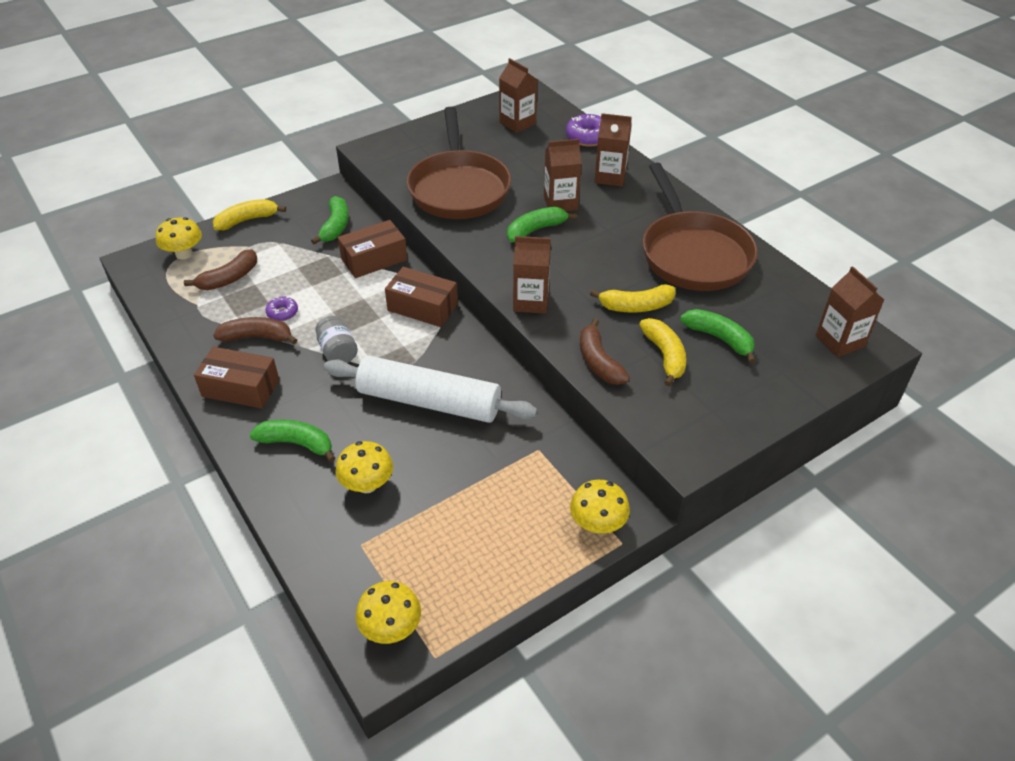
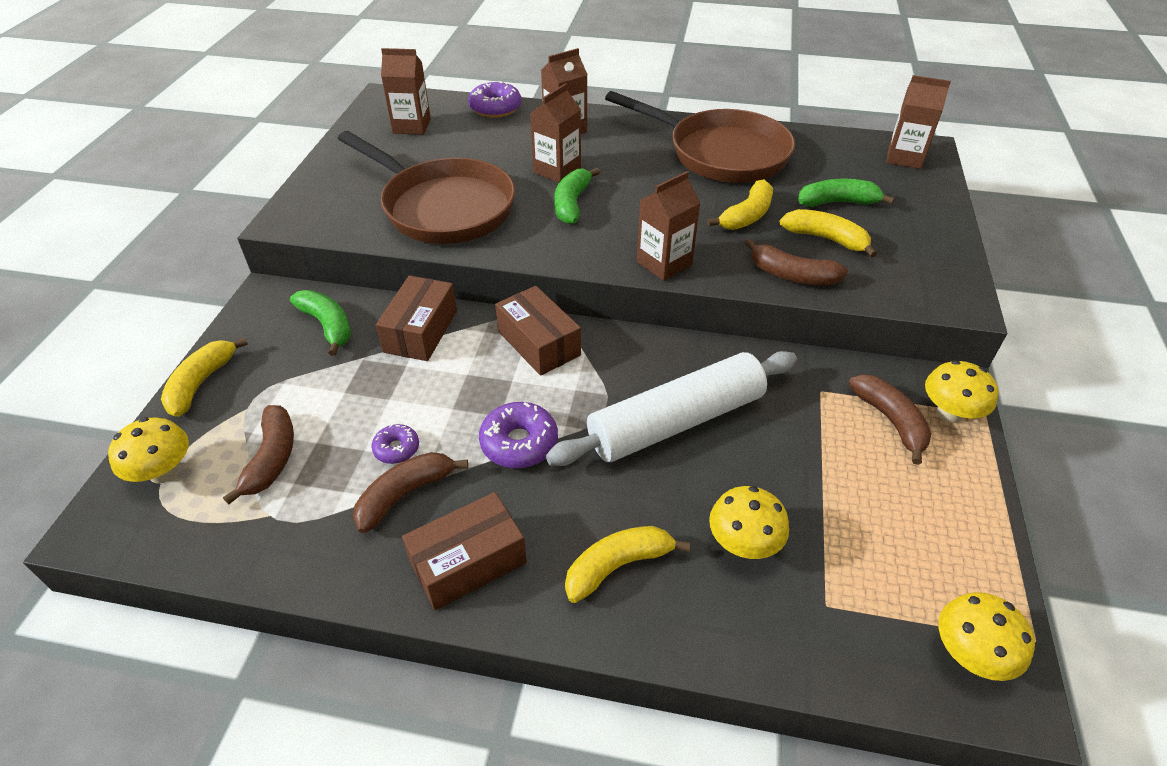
camera: 45 degrees left, 0 degrees up
(297, 443) = (618, 566): green banana -> yellow banana
(338, 352) = (519, 443): grey jar -> purple donut
(422, 307) = (538, 343): brown box -> brown box turned 75 degrees clockwise
(551, 497) = (890, 421): none -> brown banana

